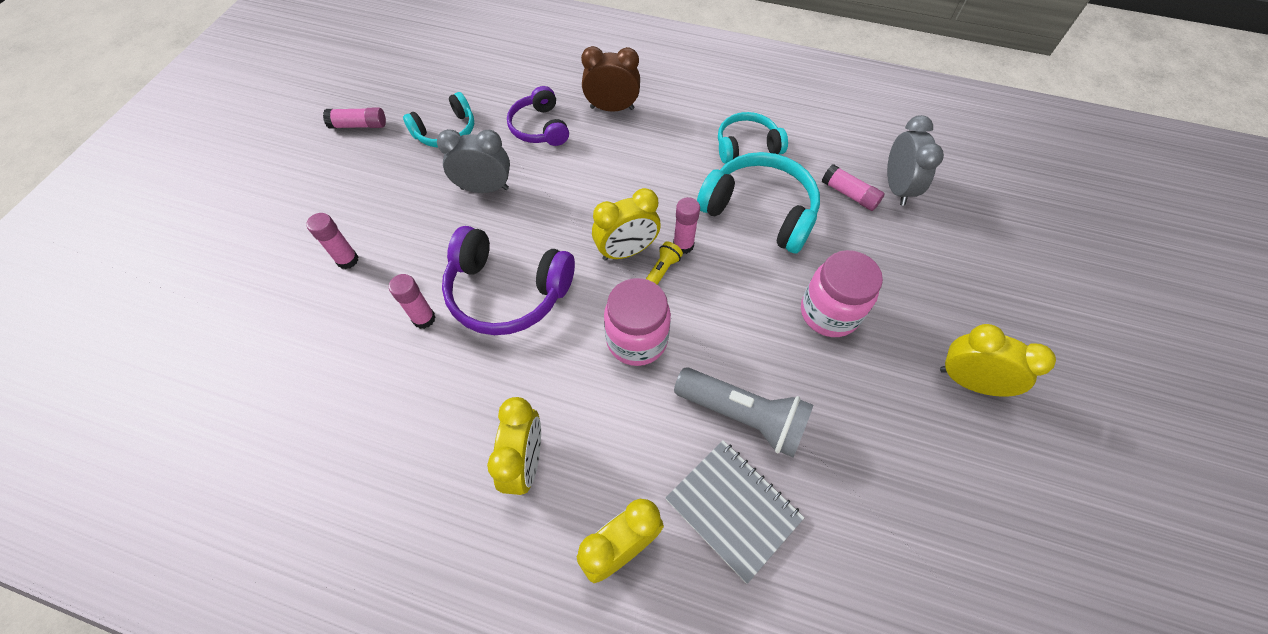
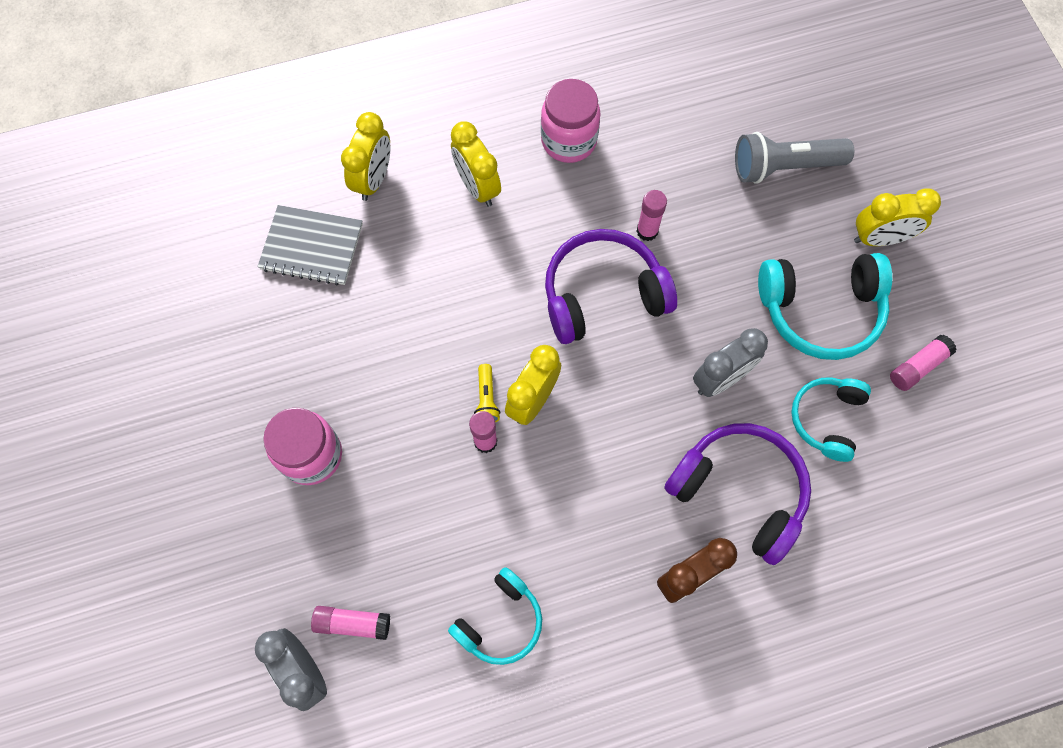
camera: 145 degrees right, 10 degrees up
(347, 260) = (760, 235): pink glue stick -> none
(540, 127) = (739, 491): purple headphones -> purple headphones, size x1.59
(637, 340) = (463, 323): pink jar -> pink jar (569, 141)
(743, 416) = (340, 315): grey flashlight -> grey flashlight (784, 167)
(760, 211) = (435, 534): turquoise headphones -> turquoise headphones (820, 310)
(968, 381) = (163, 463): yellow clock -> yellow clock (879, 238)

